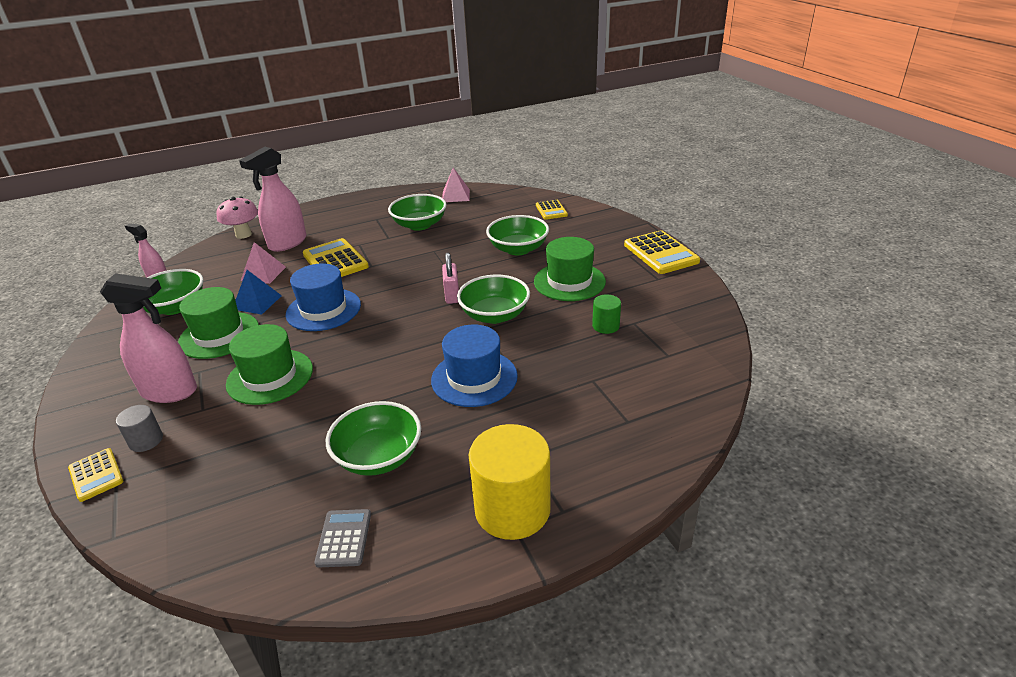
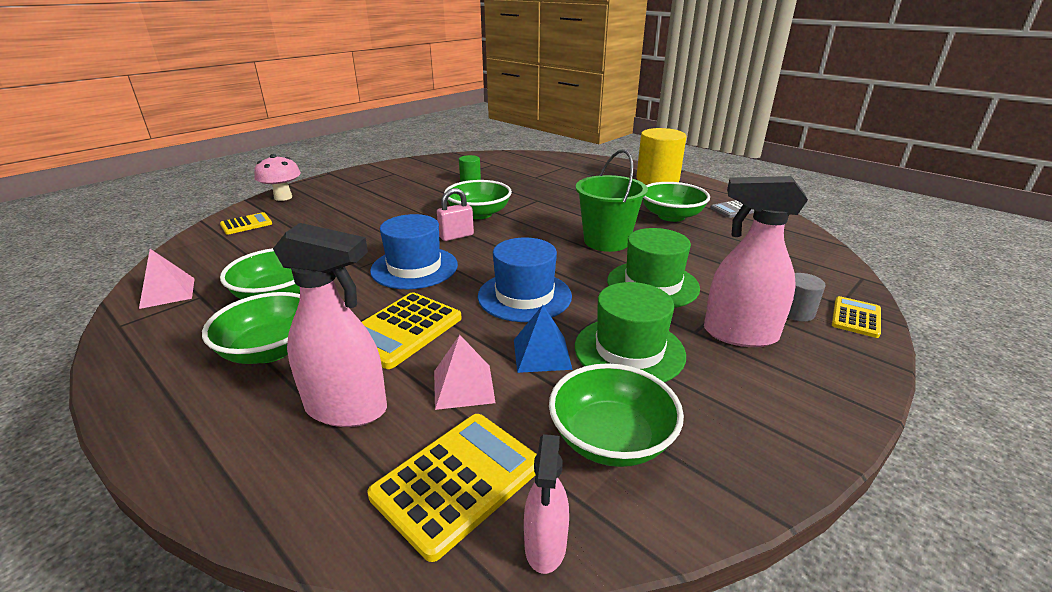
camera: 115 degrees left, 5 degrees down
(170, 391) = (739, 334): pink spray bottle -> pink spray bottle turned 60 degrees counterclockwise
(243, 234) = (306, 505): pink mushroom -> pink mushroom (283, 197)
(365, 378) = (606, 241): none -> green bucket
(474, 378) = (565, 206): blue hat -> blue hat (414, 268)
(518, 249) = (349, 225): green bowl -> green bowl (271, 350)
(569, 281) = (409, 197): green hat -> none
(661, 253) = (350, 175): yellow calculator -> yellow calculator (457, 481)

